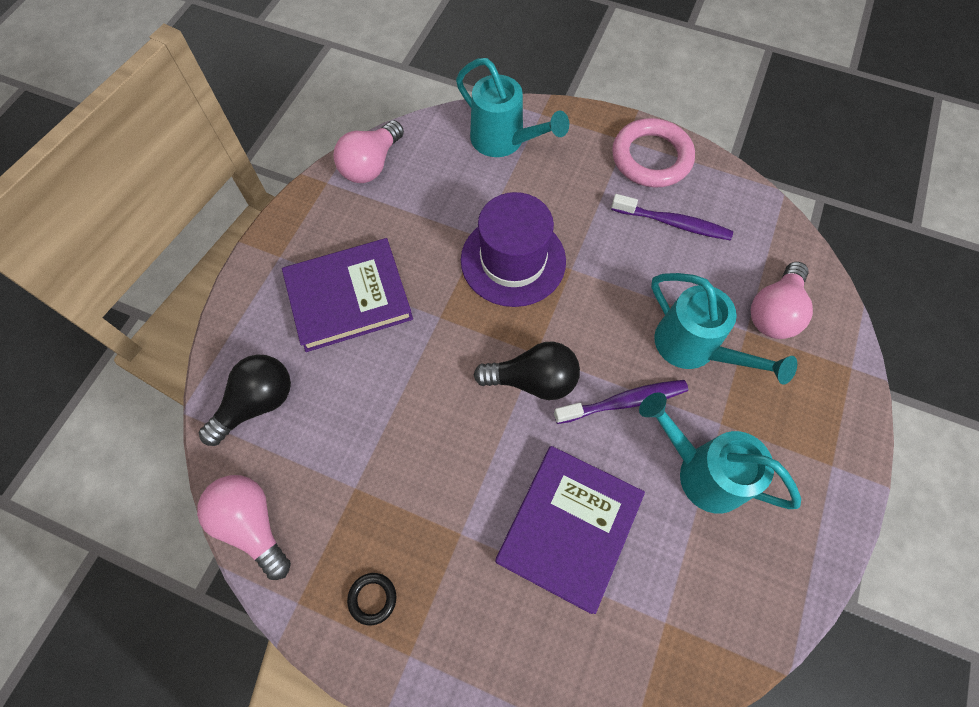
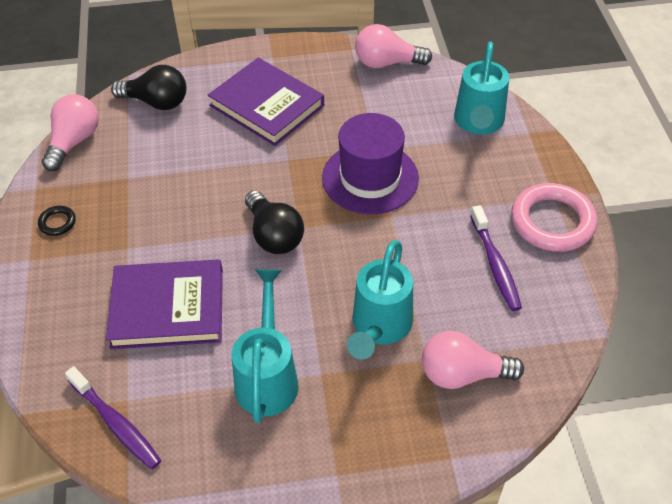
camera: 60 degrees right, 15 degrees down
(624, 402) = (295, 299): purple toothbrush -> purple toothbrush (116, 424)

